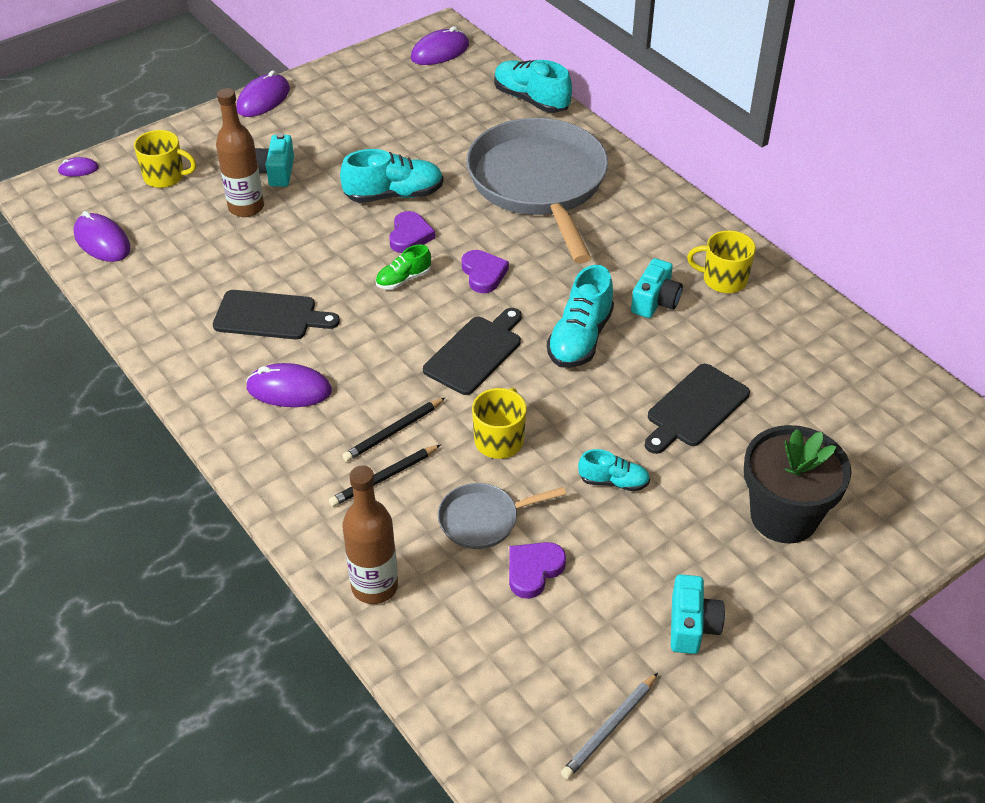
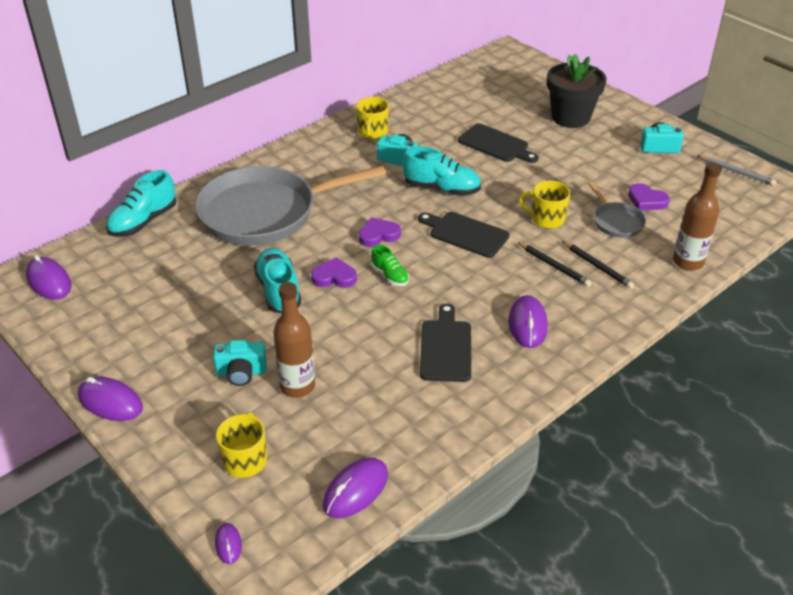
camera: 95 degrees left, 5 degrees down
(613, 482) = (566, 173): turquoise shoe -> none

